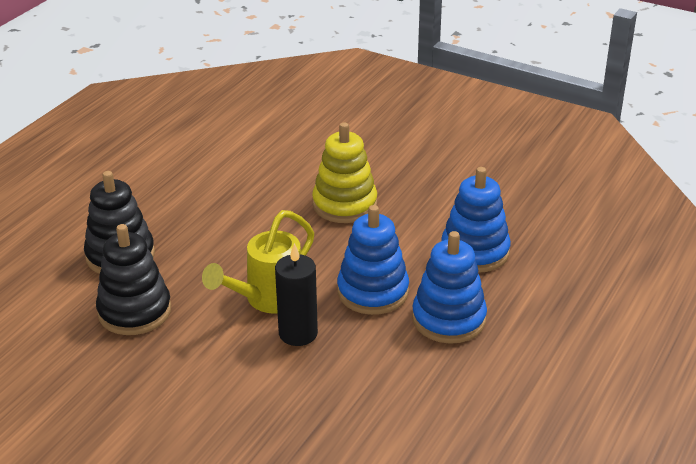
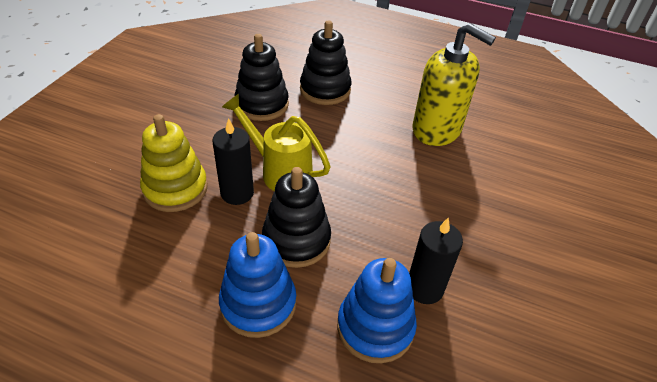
camera: 80 degrees right, 10 degrees up
(223, 181) = (437, 130): none -> yellow soap dispenser
(344, 204) = (428, 211): yellow stacking toy -> yellow stacking toy (175, 189)
(373, 292) = (296, 240): blue stacking toy -> black stacking toy
(436, 220) = (424, 288): none -> black candle

